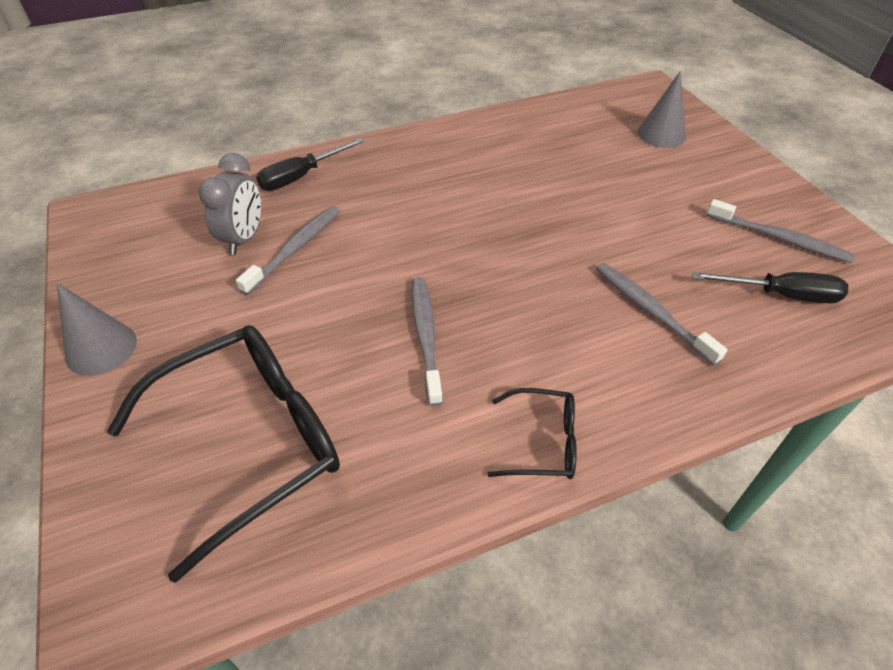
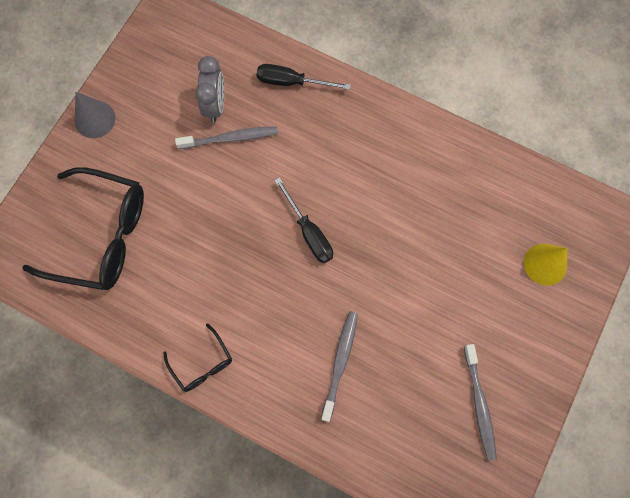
camera: 50 degrees right, 25 degrees up
(244, 238) = (215, 105): grey clock -> grey clock turned 60 degrees counterclockwise
(426, 336) = (224, 259): grey toothbrush -> none
(661, 134) = (545, 264): grey cone -> yellow cone
(781, 295) = (418, 430): black screwdriver -> black screwdriver (309, 232)

